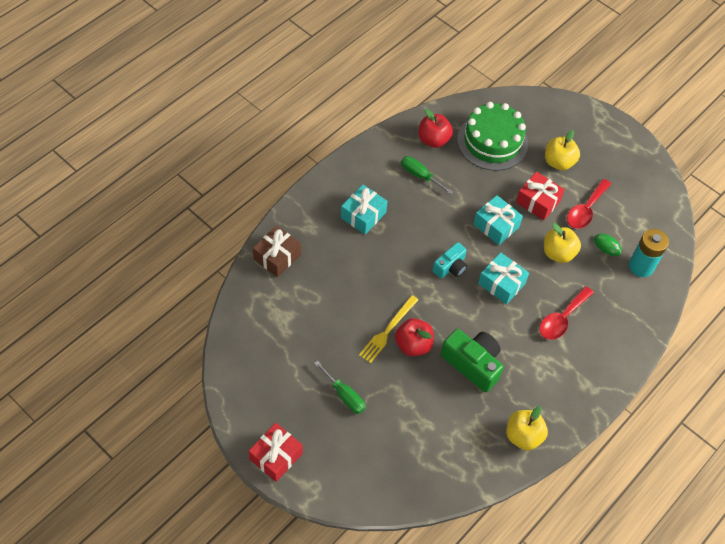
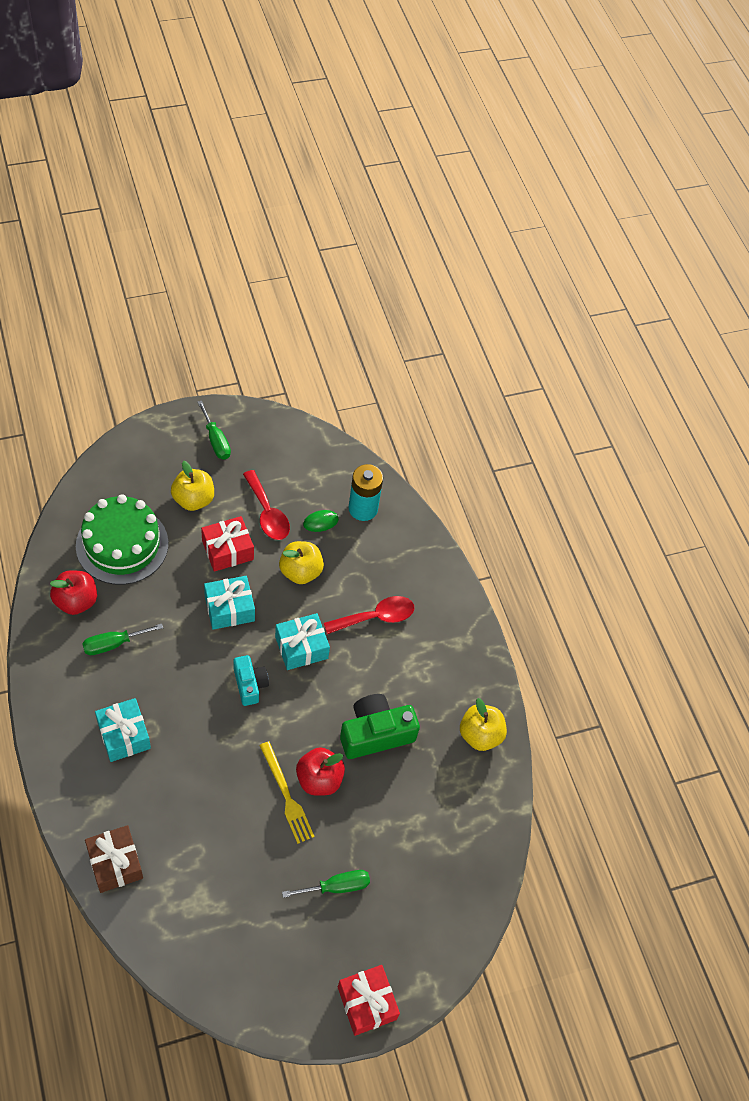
camera: 65 degrees left, 0 degrees up
(562, 319) = (376, 617): red spoon -> red spoon turned 90 degrees counterclockwise
(614, 151) = (216, 441): none -> green screwdriver

